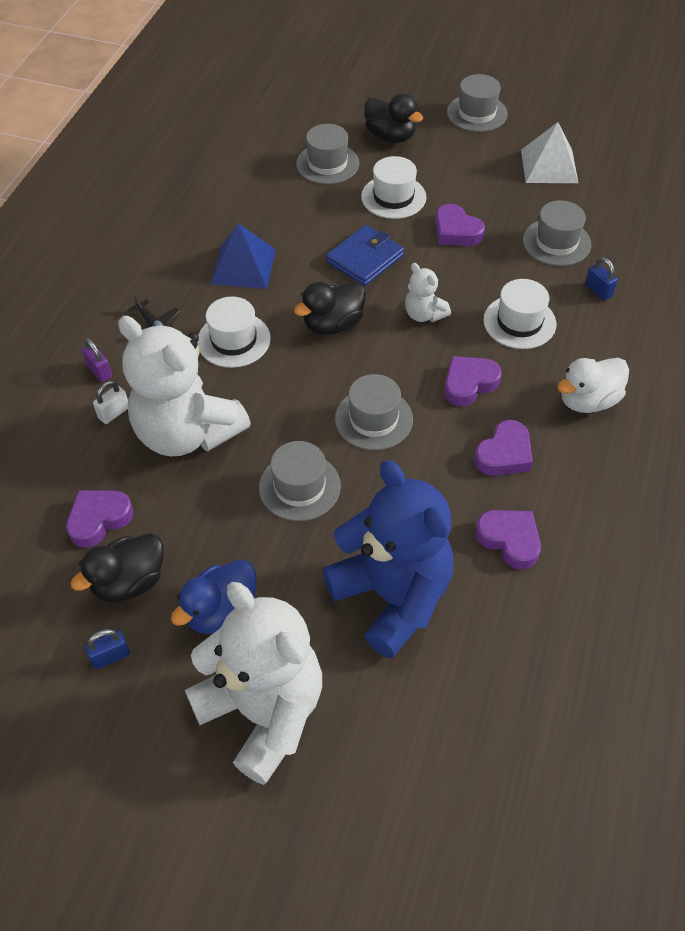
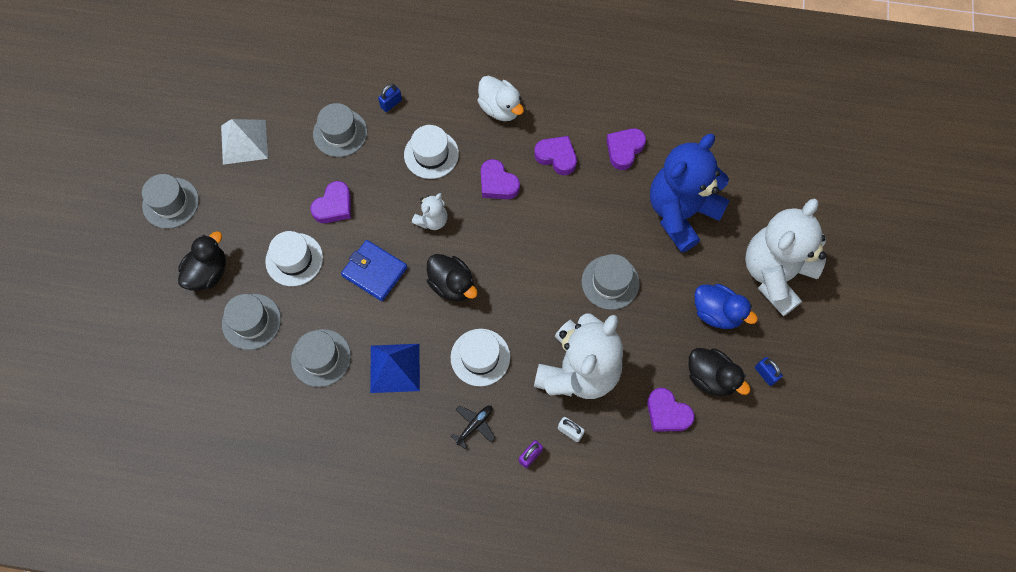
camera: 100 degrees left, 15 degrees up
(373, 419) = (541, 242): grey hat -> grey hat (321, 358)

